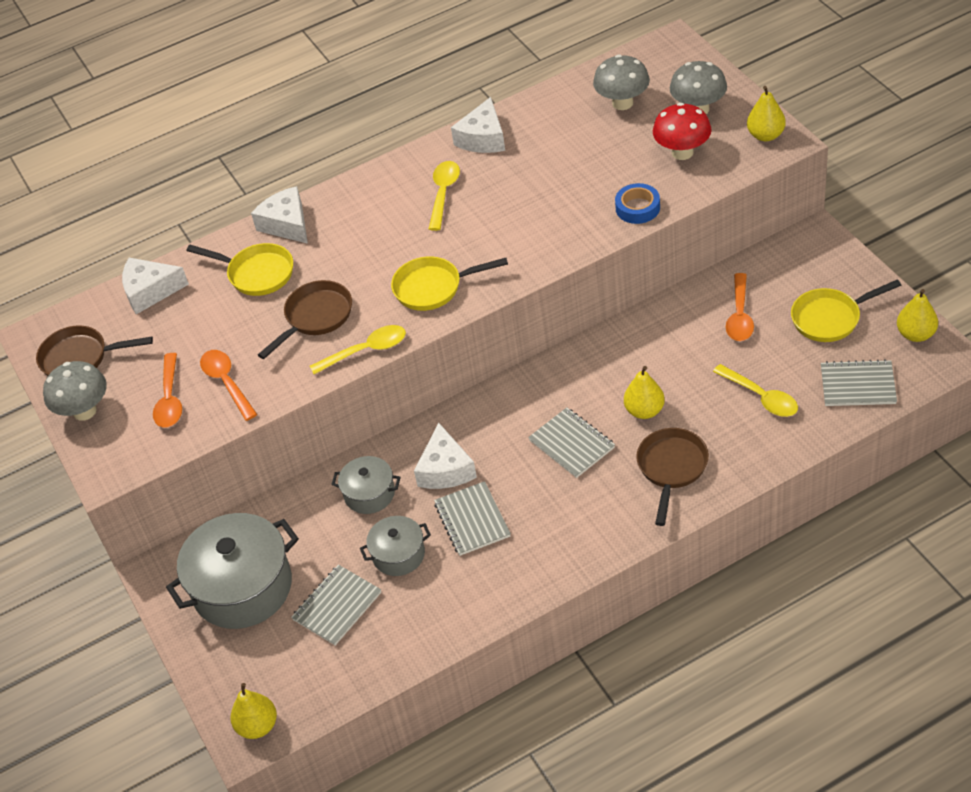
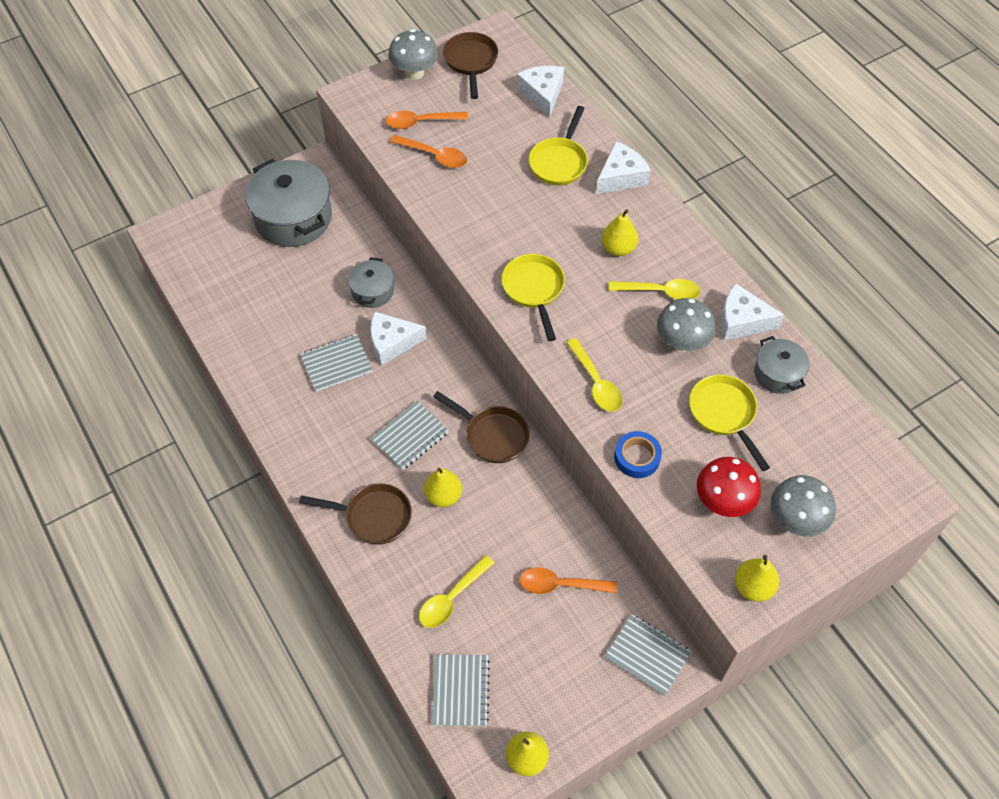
camera: 80 degrees right, 10 degrees up
(227, 383) = (434, 156): orange spoon -> orange spoon turned 60 degrees clockwise
(258, 726) = (171, 240): yellow pear -> yellow pear (618, 248)
(315, 317) = (503, 207): brown pan -> brown pan (492, 435)
(337, 606) = (266, 278): grey notebook -> grey notebook (647, 655)
(366, 351) = (461, 246): yellow spoon -> yellow spoon (596, 383)
(398, 554) = (309, 315): grey pot -> grey pot (778, 374)
(622, 103) = (802, 445): grey mushroom -> grey mushroom (682, 342)
(830, 318) = (553, 672): yellow pan -> yellow pan (724, 414)

